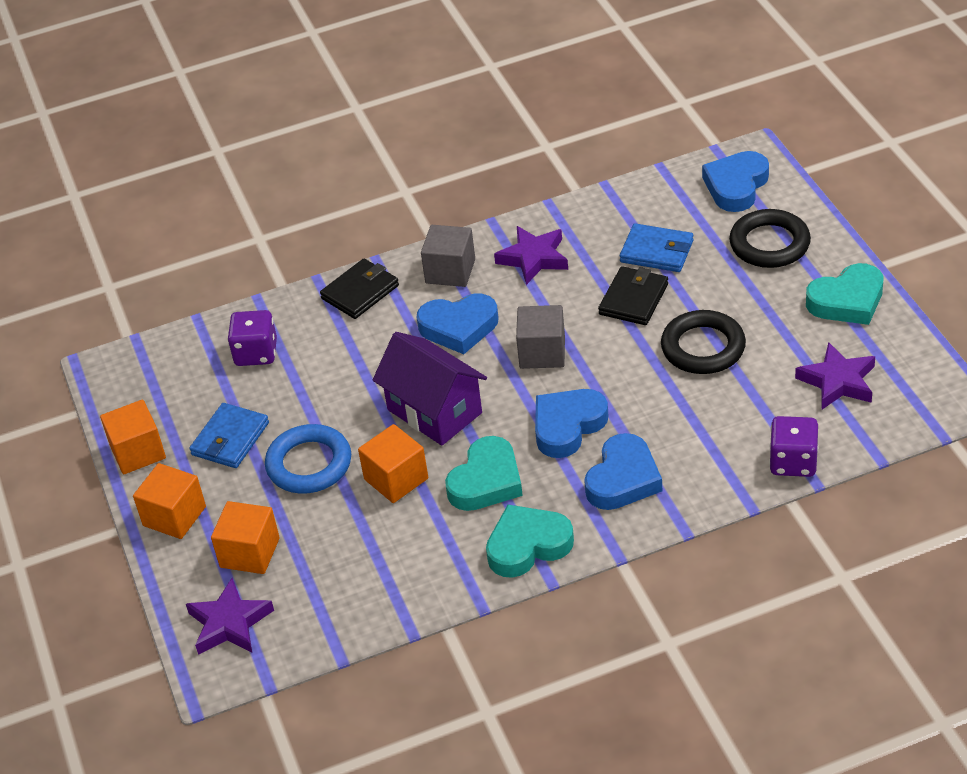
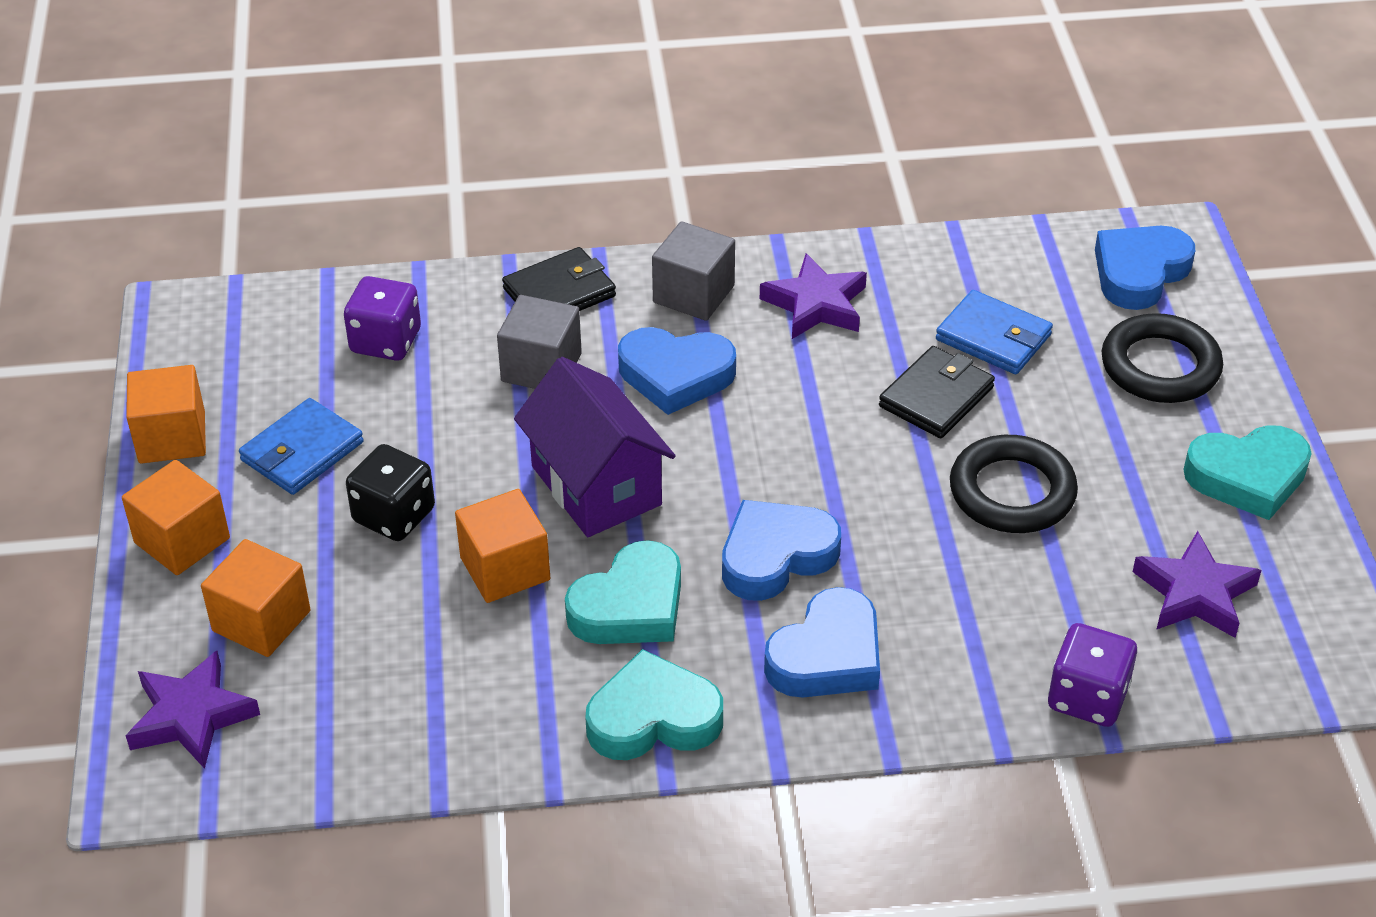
camera: 10 degrees right, 0 degrees up
(309, 464) = (394, 515): blue ring -> black dice
(542, 352) = (778, 440): grey cube -> grey cube (541, 367)

